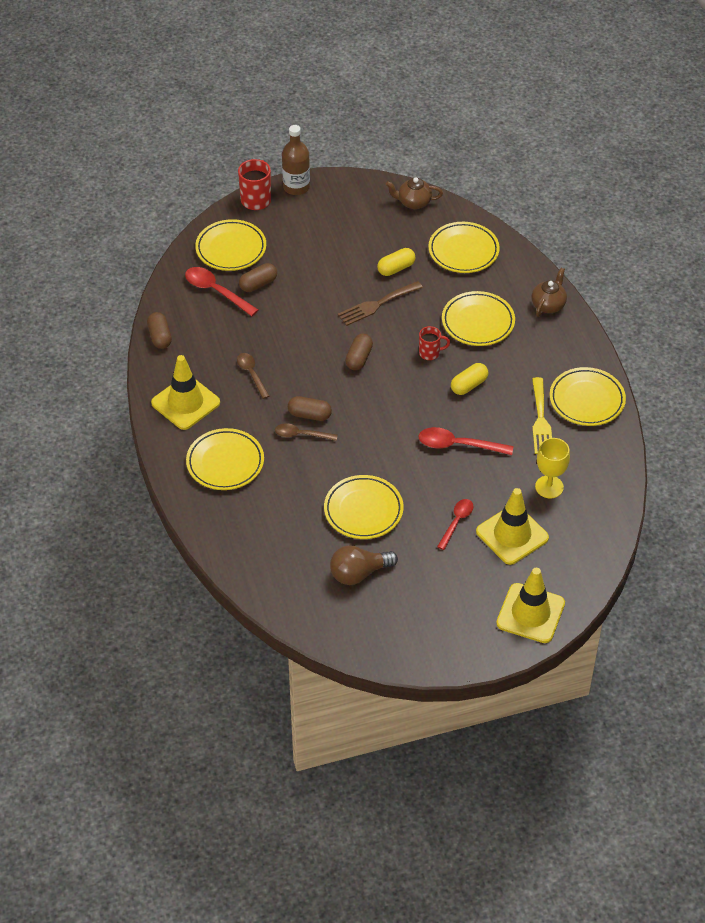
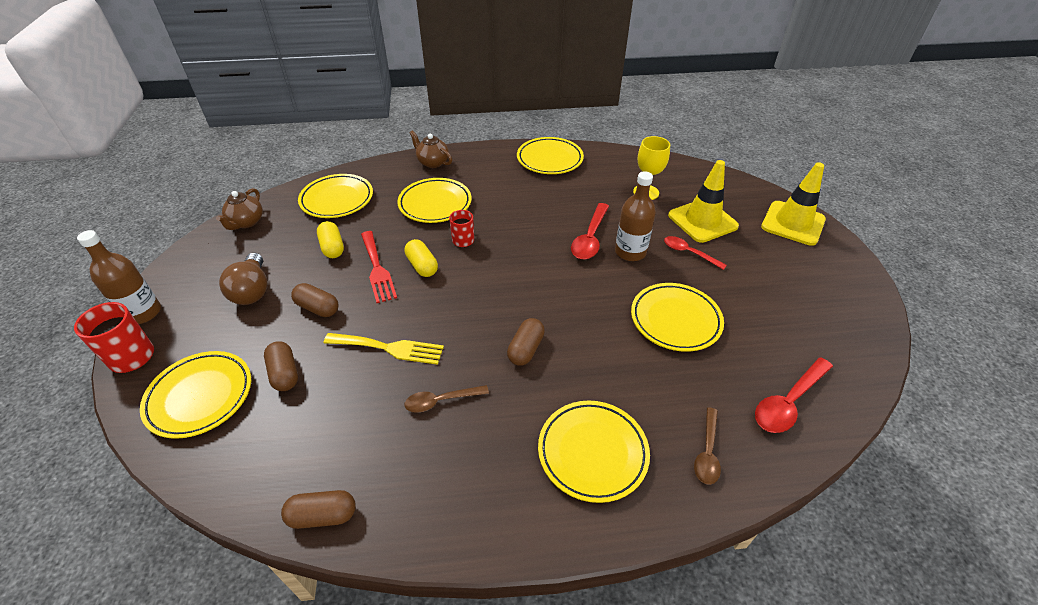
camera: 80 degrees left, 5 degrees down
(185, 403) = (470, 492): yellow traffic cone -> none
(216, 291) = (270, 425): red spoon -> red spoon (788, 402)
(301, 435) = (556, 361): brown spoon -> brown spoon (707, 452)
(359, 358) = (451, 294): brown capsule -> brown capsule (318, 308)
(359, 573) = (766, 336): brown light bulb -> brown light bulb (252, 290)
(377, 304) = (377, 269): brown fork -> red fork
(445, 476) = (630, 252): none -> brown bottle
(469, 385) = (514, 221): yellow capsule -> yellow capsule (422, 266)
(541, 420) = (567, 186): yellow fork -> yellow fork (389, 348)

